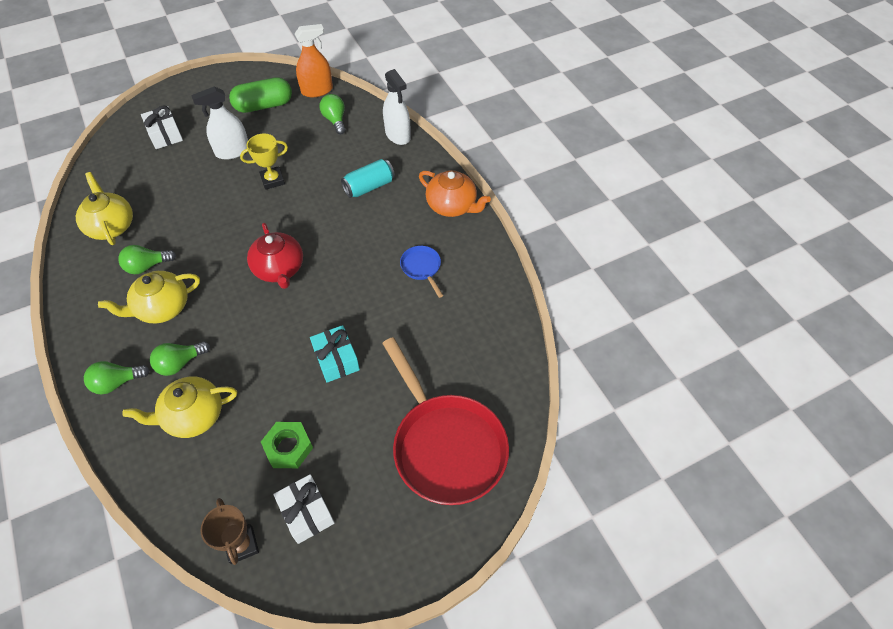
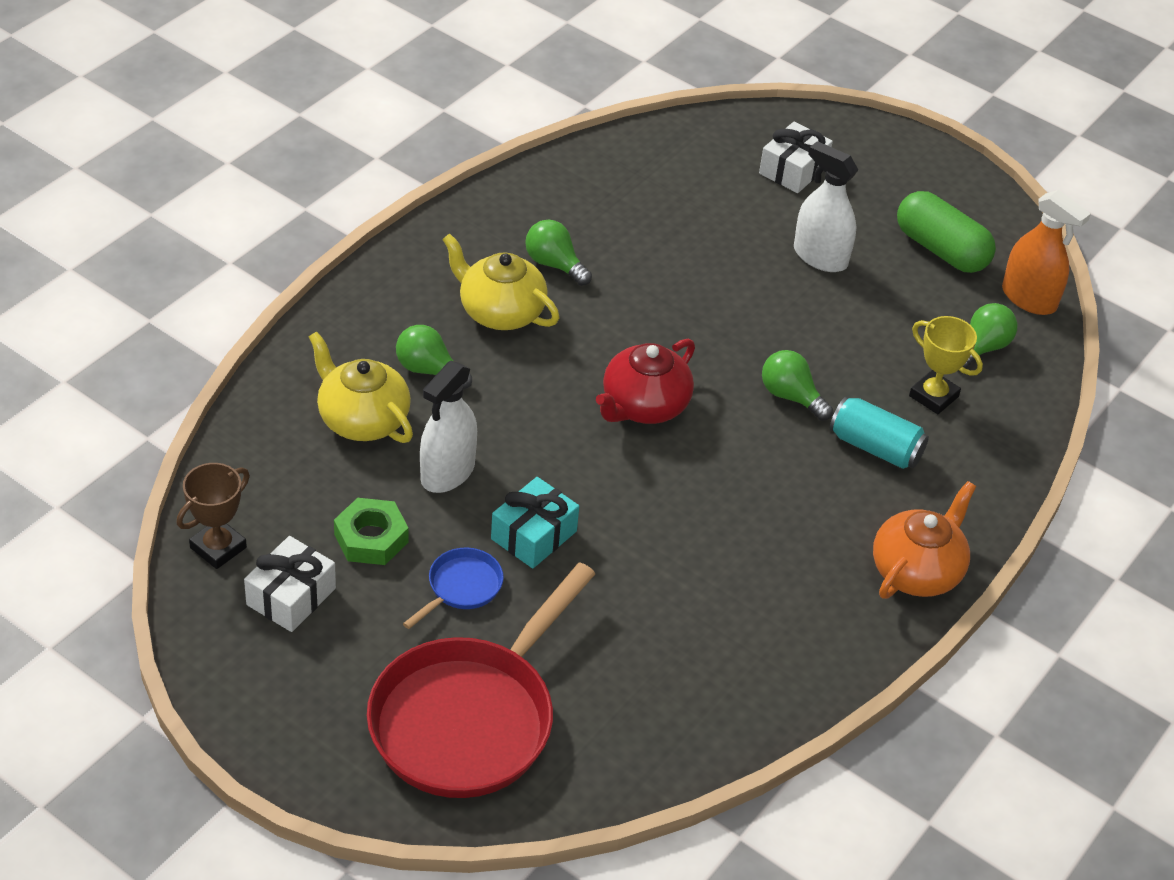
camera: 60 degrees right, 10 degrees down
(111, 226) = (594, 197): yellow teapot -> none
(117, 382) = (366, 323): green light bulb -> green light bulb (791, 396)
(272, 180) = (800, 326): yellow trophy -> yellow trophy (933, 396)
(397, 135) = (1016, 441): white spray bottle -> white spray bottle (447, 472)
(422, 268) = (761, 576): blue pan -> blue pan (461, 587)
(452, 206) = (917, 571): orange teapot -> orange teapot turned 150 degrees counterclockwise

